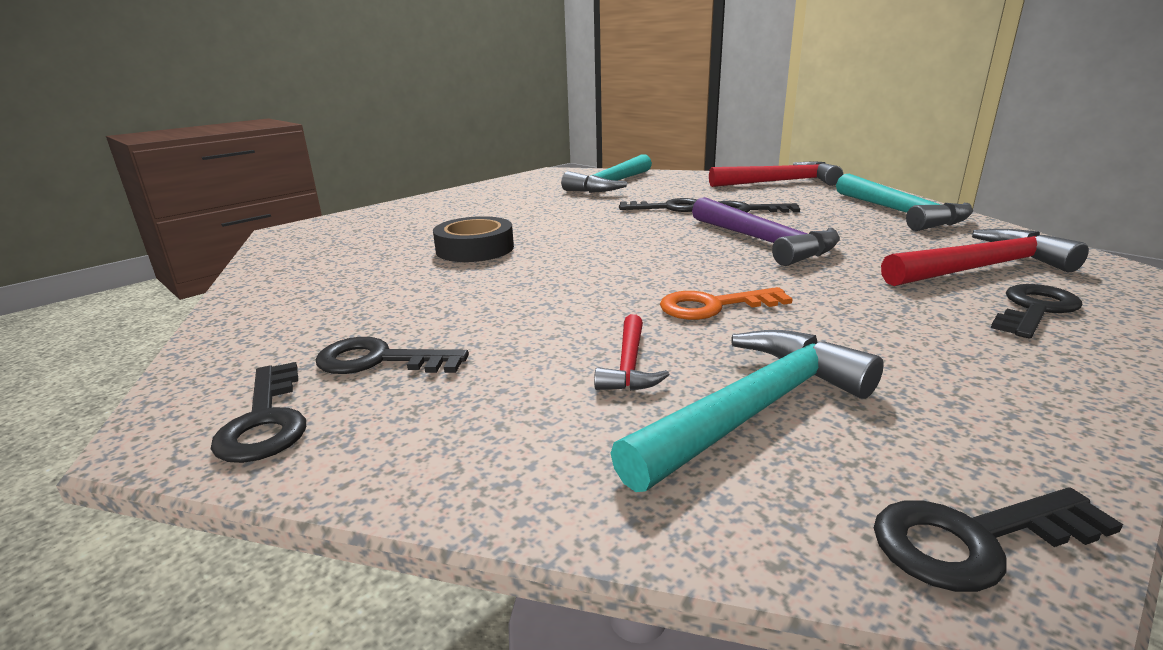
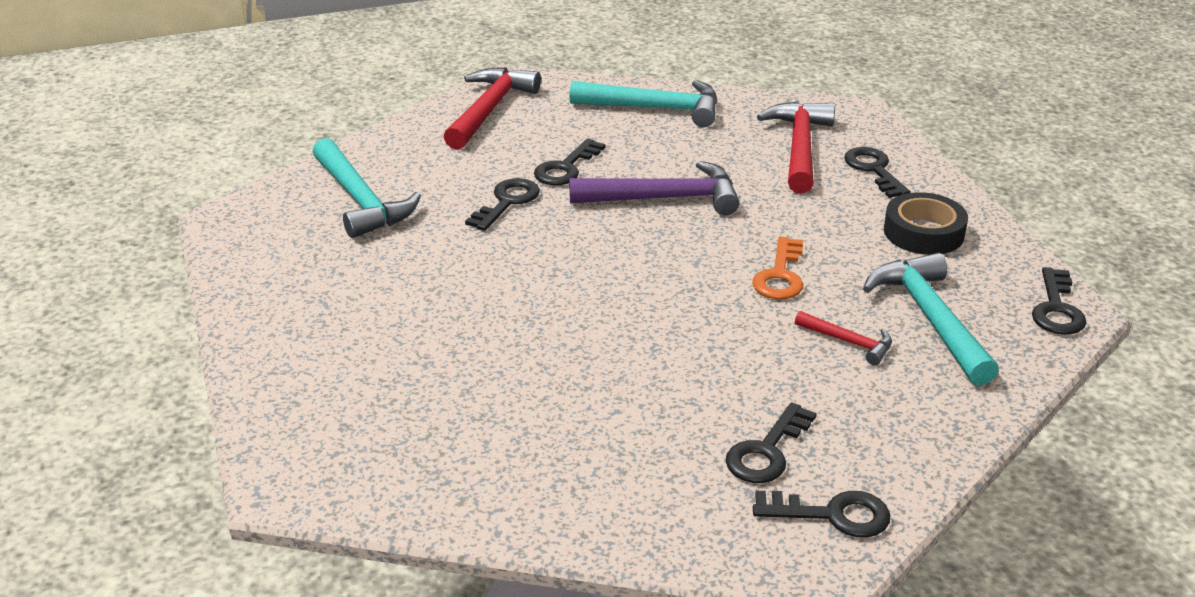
camera: 65 degrees left, 10 degrees up
(475, 249) = (524, 353): black tape -> black tape (923, 232)

